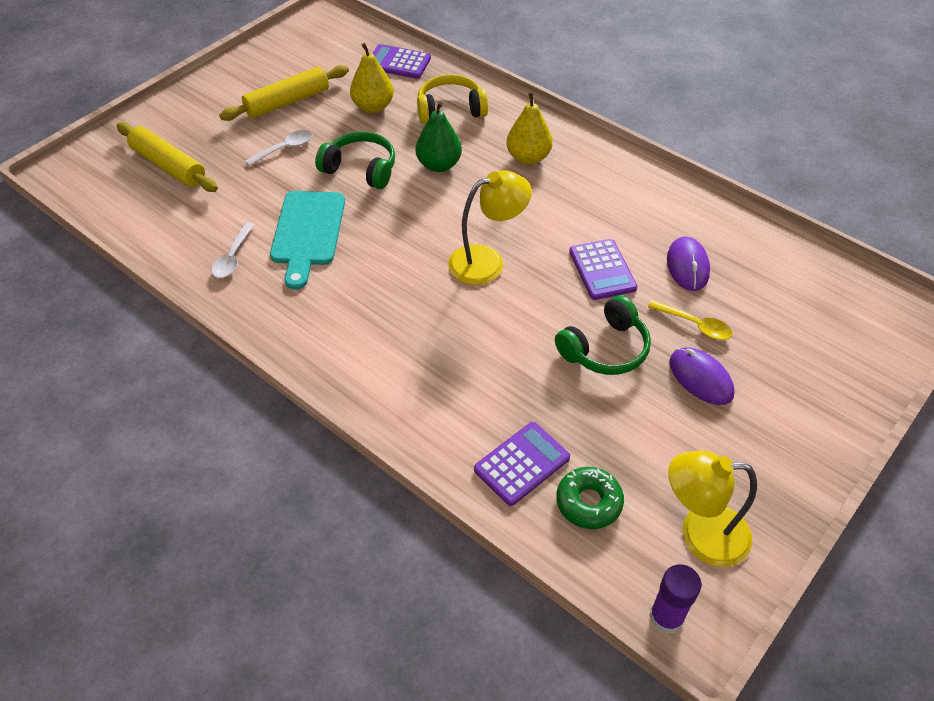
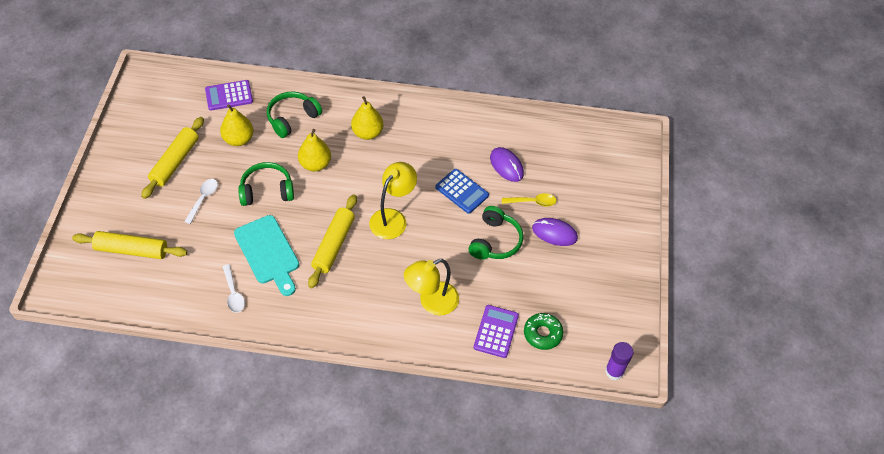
camera: 35 degrees left, 5 degrees up
(390, 258) = (333, 245): none -> yellow rolling pin
(439, 165) = (315, 164): green pear -> yellow pear
(450, 109) = (292, 118): yellow headphones -> green headphones
(602, 270) = (462, 191): purple calculator -> blue calculator
(700, 535) = (605, 321): yellow lamp -> yellow lamp (431, 302)

